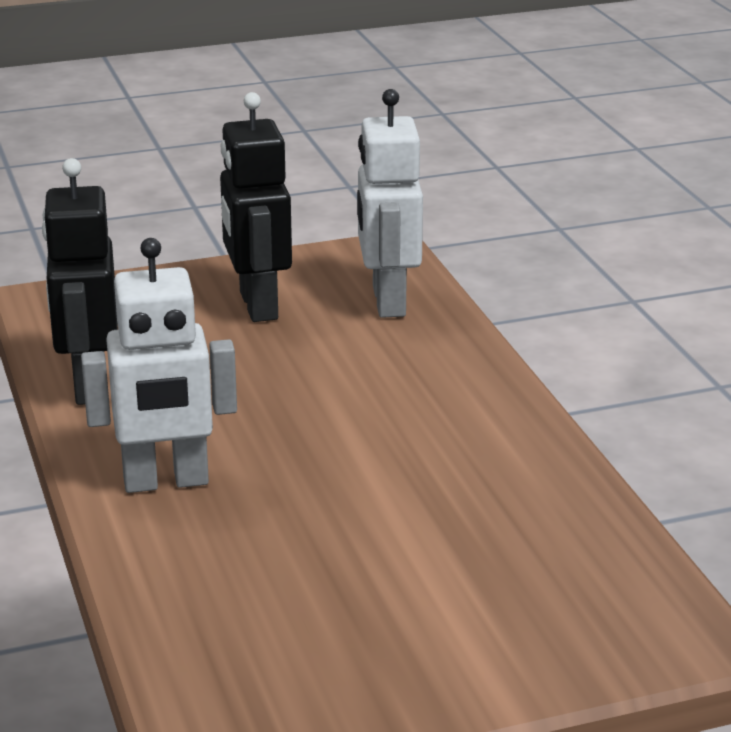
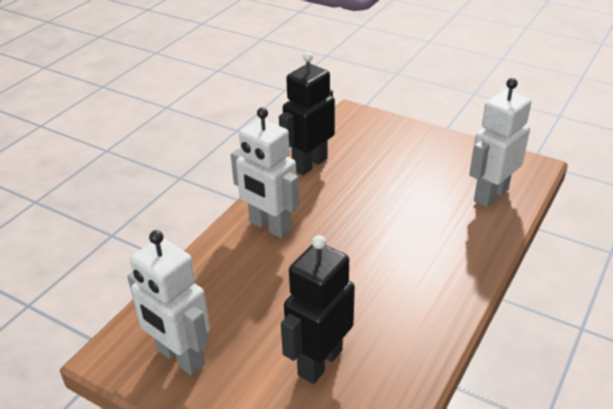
camera: 50 degrees right, 10 degrees up
(257, 306) = (429, 164): black robot -> black robot (319, 362)
(311, 679) = (180, 357): none -> white robot

